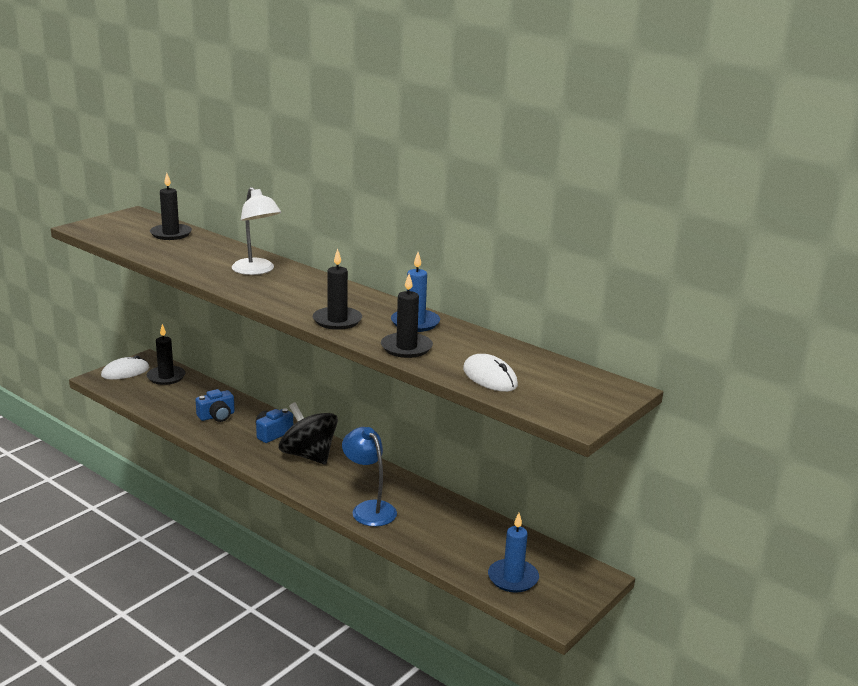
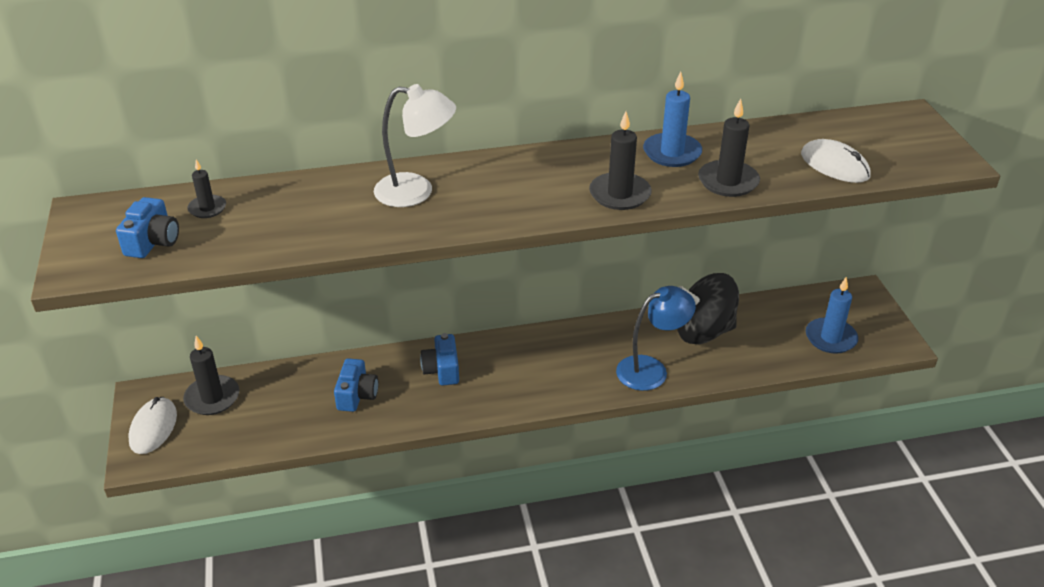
camera: 50 degrees left, 15 degrees up
(126, 233) = (153, 242): none -> blue camera
(171, 234) = (207, 208): black candle -> black candle, size x0.60
(308, 455) = (513, 364): black spinning top -> black spinning top (703, 331)
(369, 509) = (651, 369): blue lamp -> blue lamp turned 150 degrees clockwise
(490, 377) = (834, 165): white mouse -> white mouse turned 45 degrees clockwise

